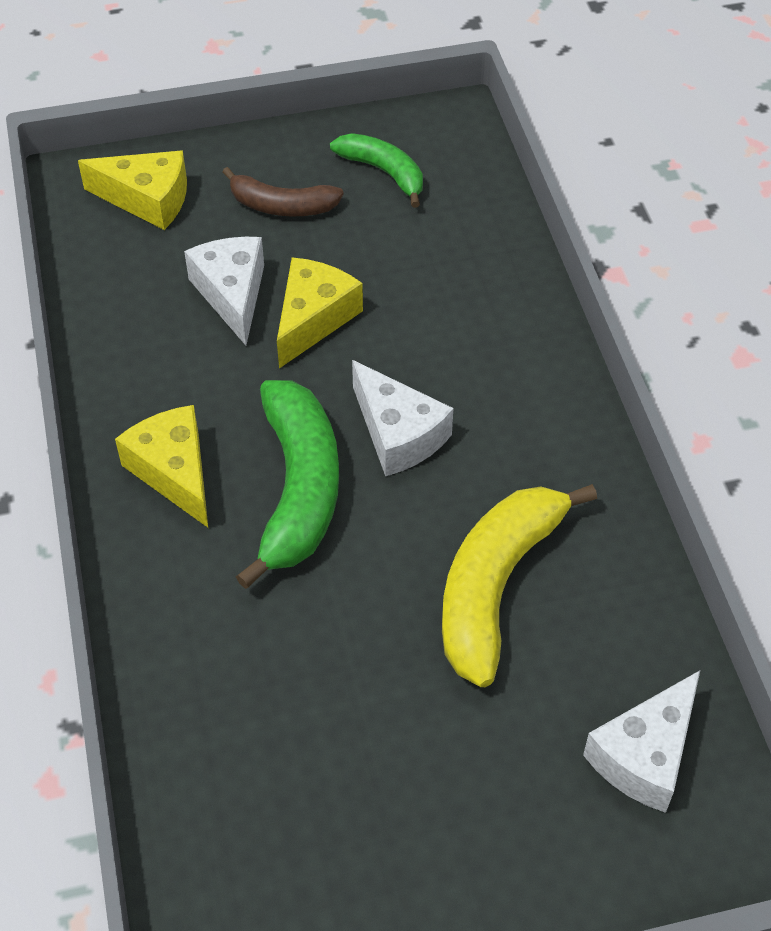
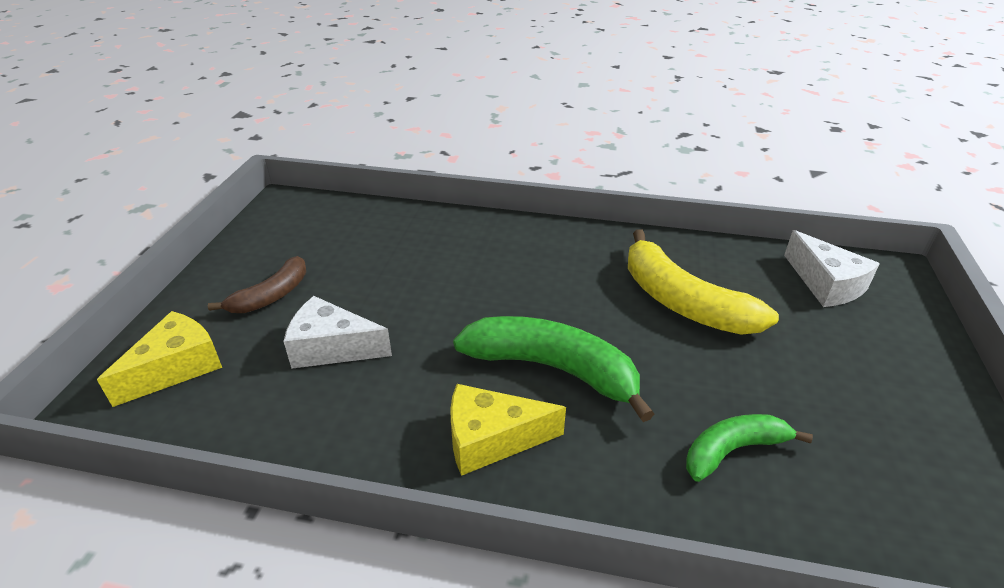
camera: 65 degrees left, 15 degrees down
(313, 319) = (396, 313): yellow cheese -> none
(384, 172) = (295, 242): green banana -> green banana (733, 450)
(398, 434) = (532, 305): white cheese -> none

